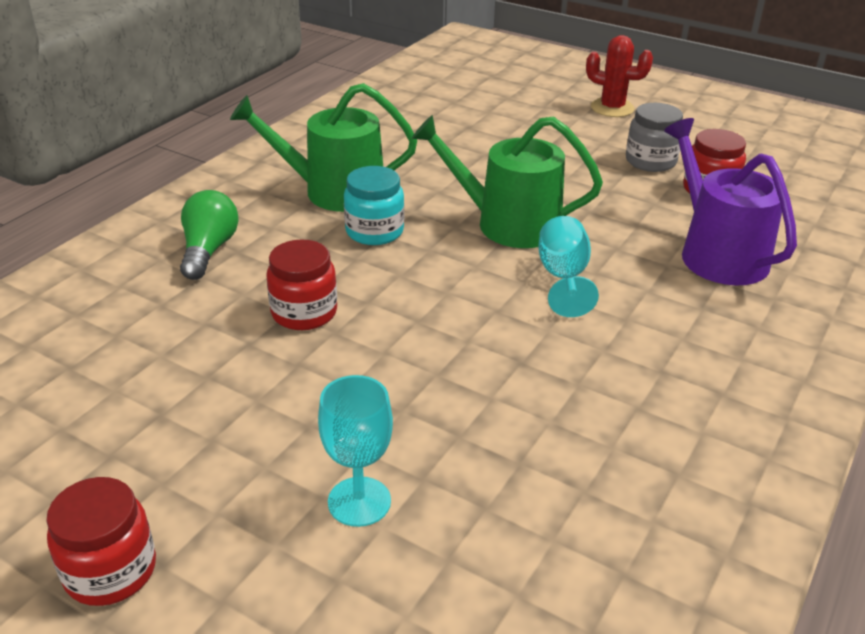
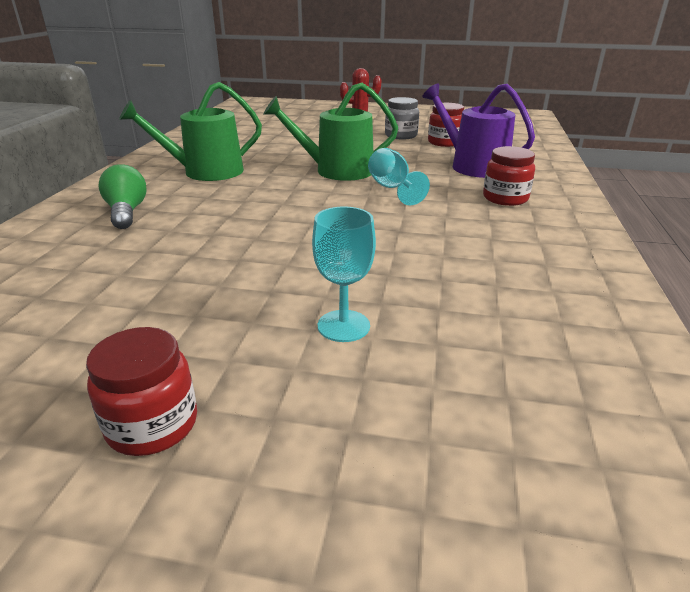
camera: 20 degrees left, 5 degrees down
(304, 313) = (225, 232): red jar -> red jar (505, 198)
(374, 231) = (249, 186): turquoise jar -> none

